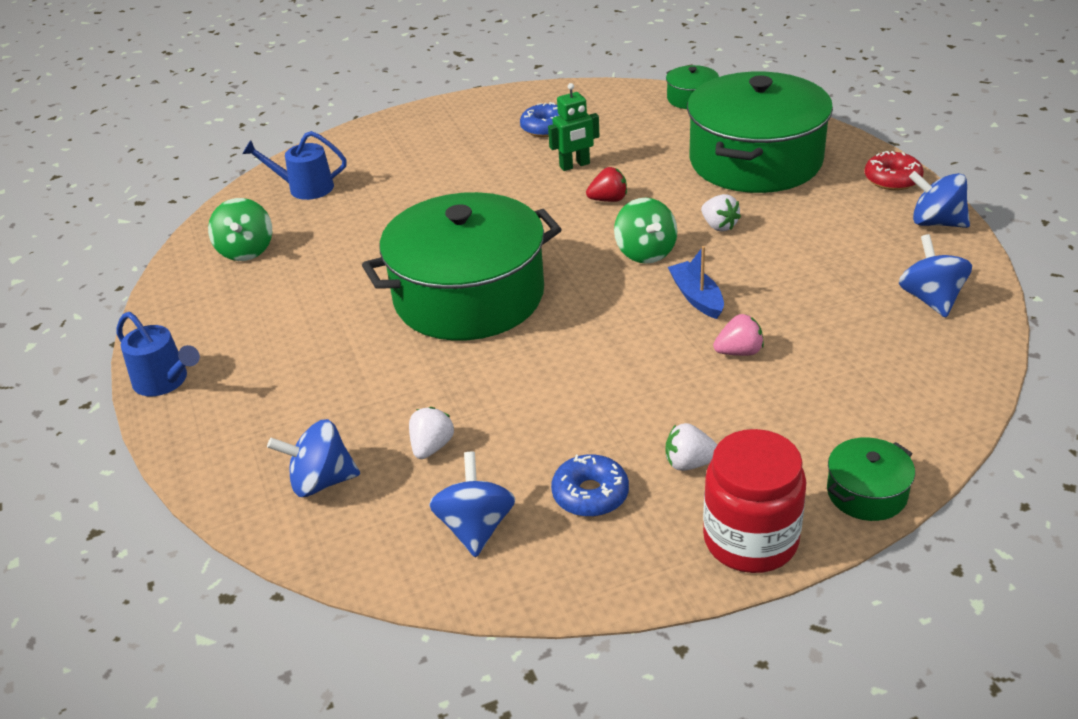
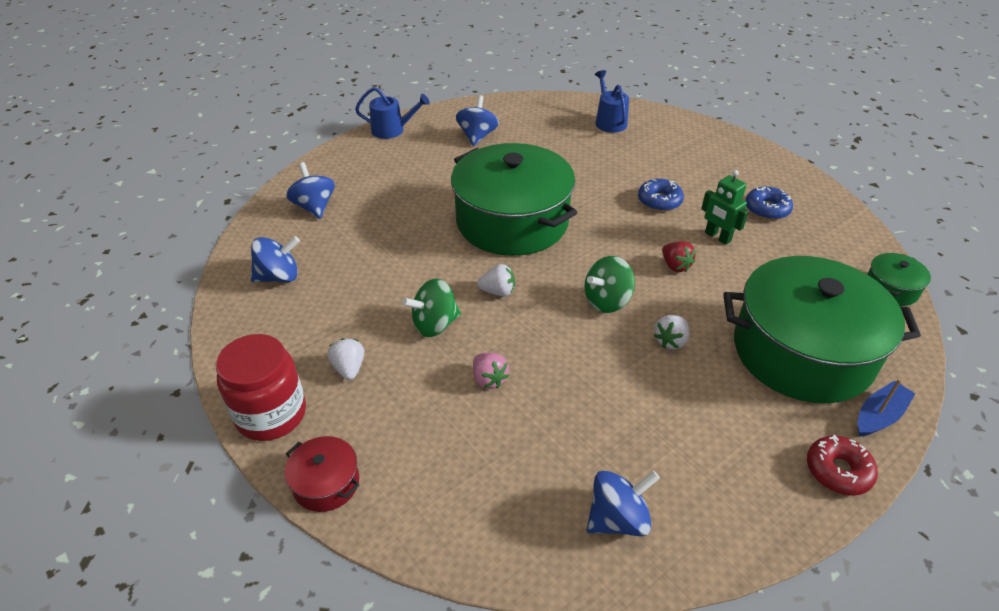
camera: 70 degrees right, 5 degrees up
(165, 381) = (392, 130): blue watering can -> blue watering can turned 105 degrees counterclockwise
(246, 250) = (526, 120): green spinning top -> green spinning top (434, 324)
(431, 447) = (350, 242): white strawberry -> white strawberry (498, 291)
(590, 494) = (312, 322): blue donut -> blue donut (659, 201)
(696, 297) = (555, 342): blue boat -> blue boat (879, 416)
(866, 493) = (326, 483): green pot -> red pot
(936, 222) = (769, 518): blue spinning top -> blue spinning top (477, 136)

